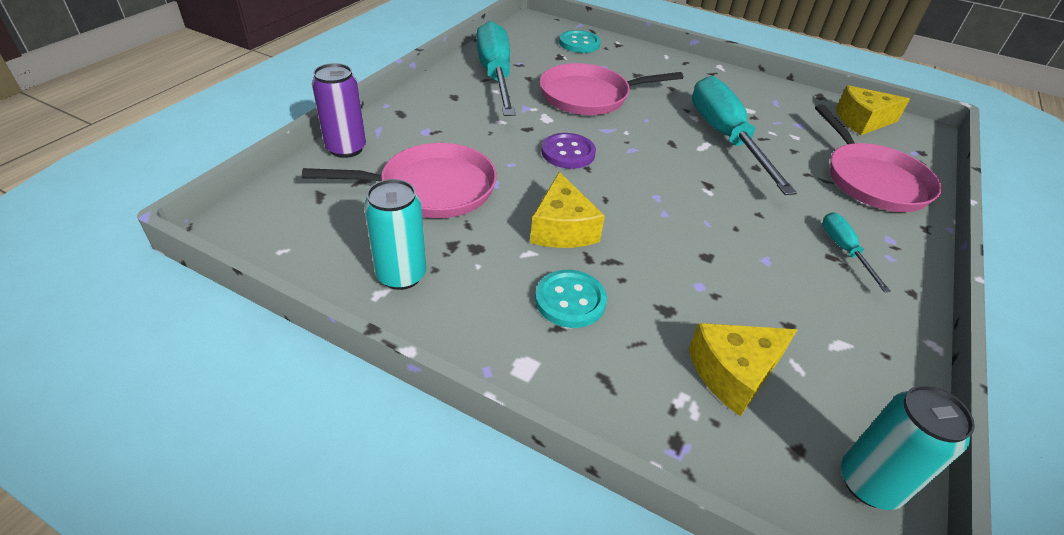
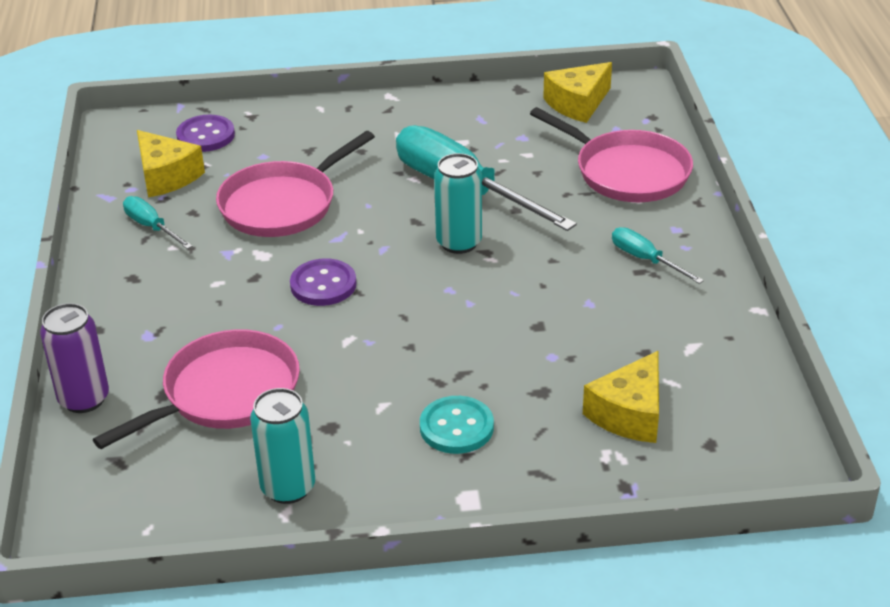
camera: 30 degrees left, 5 degrees down
(495, 75) = (151, 227): turquoise screwdriver -> turquoise screwdriver, size x0.46
(562, 228) = (390, 367): yellow cheese -> yellow cheese (166, 176)
(579, 43) = (205, 136): turquoise button -> purple button
(869, 483) = (769, 438): turquoise can -> turquoise can (459, 242)

